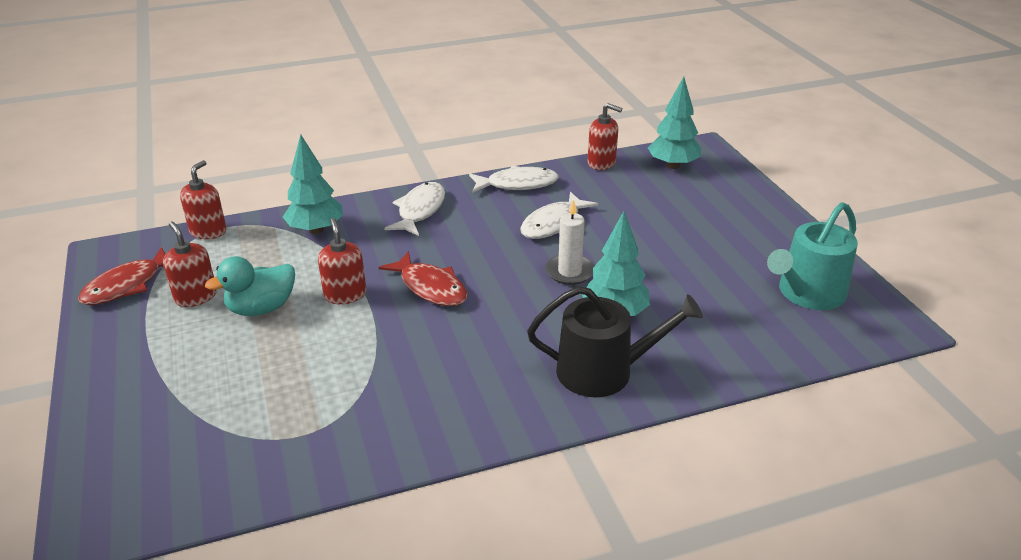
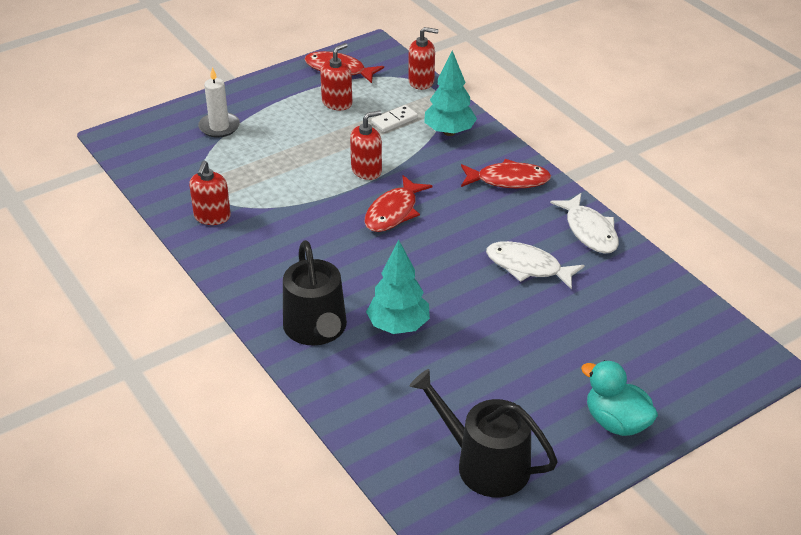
camera: 75 degrees right, 5 degrees up
(261, 308) = (334, 136): turquoise duck -> turquoise duck (616, 422)
(266, 261) = (394, 120): none -> white domino
(420, 210) = (508, 180): white fish -> red fish
(569, 272) = (451, 289): white candle -> white candle (219, 127)
(601, 163) = (670, 284): red soap dispenser -> red soap dispenser (212, 217)
(672, 165) = (700, 341): turquoise tree -> none
(807, 293) = (485, 464): turquoise watering can -> black watering can

